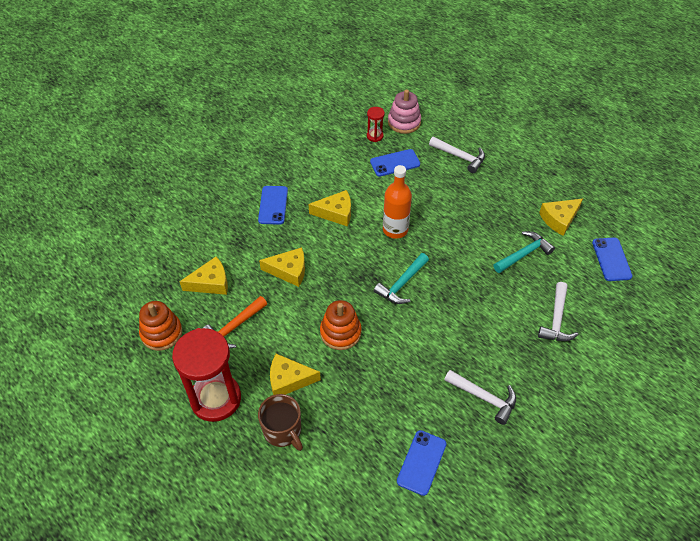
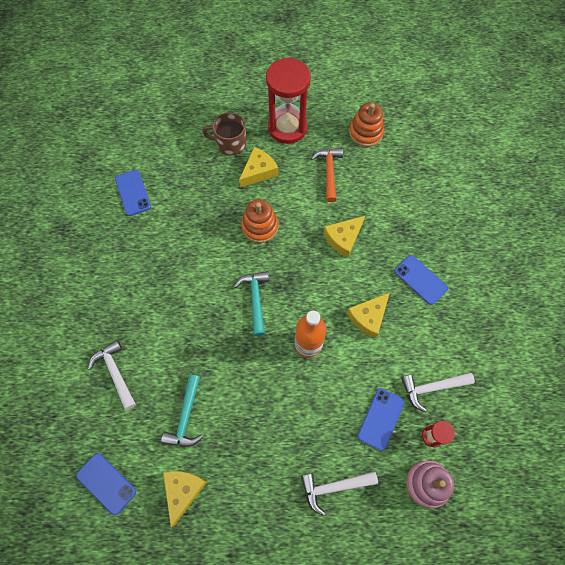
camera: 135 degrees right, 15 degrees up
(211, 283) = (381, 185): yellow cheese -> none
(484, 398) = (125, 264): white hammer -> white hammer (431, 388)

